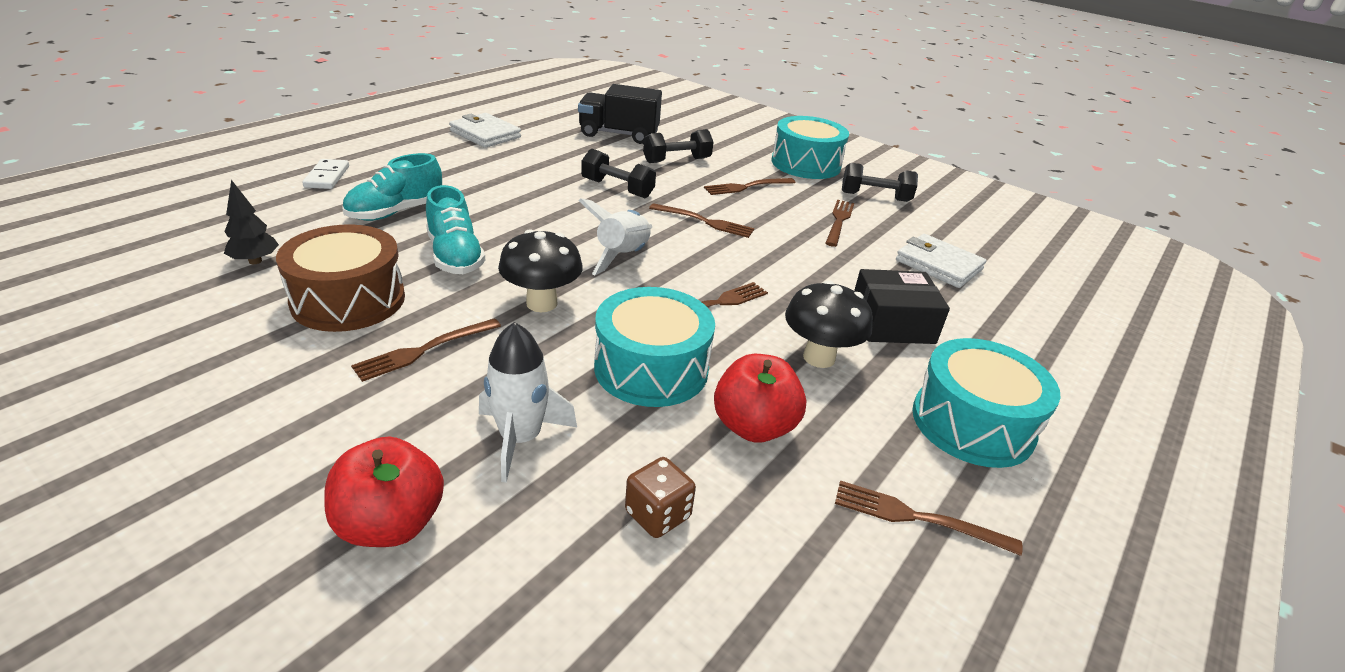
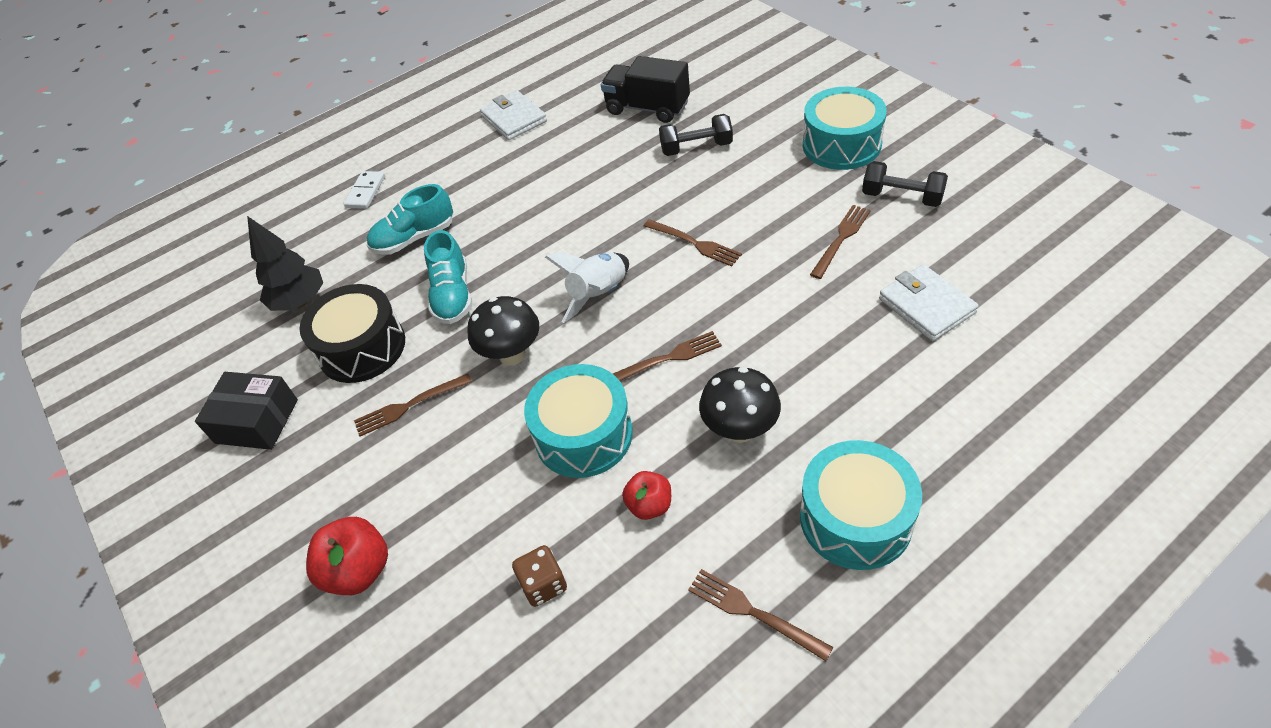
camera: 25 degrees right, 15 degrees up
(255, 261) = (300, 302): black tree -> black tree, size x1.58
(348, 300) = (362, 348): brown drum -> black drum
(520, 439) = (461, 502): white rocket -> none
(617, 189) = (621, 196): black dumbbell -> none
(746, 187) = (758, 187): brown fork -> none
(753, 427) = (649, 505): red apple -> red apple, size x0.64
(892, 323) = (833, 389): black box -> black box (256, 421)

